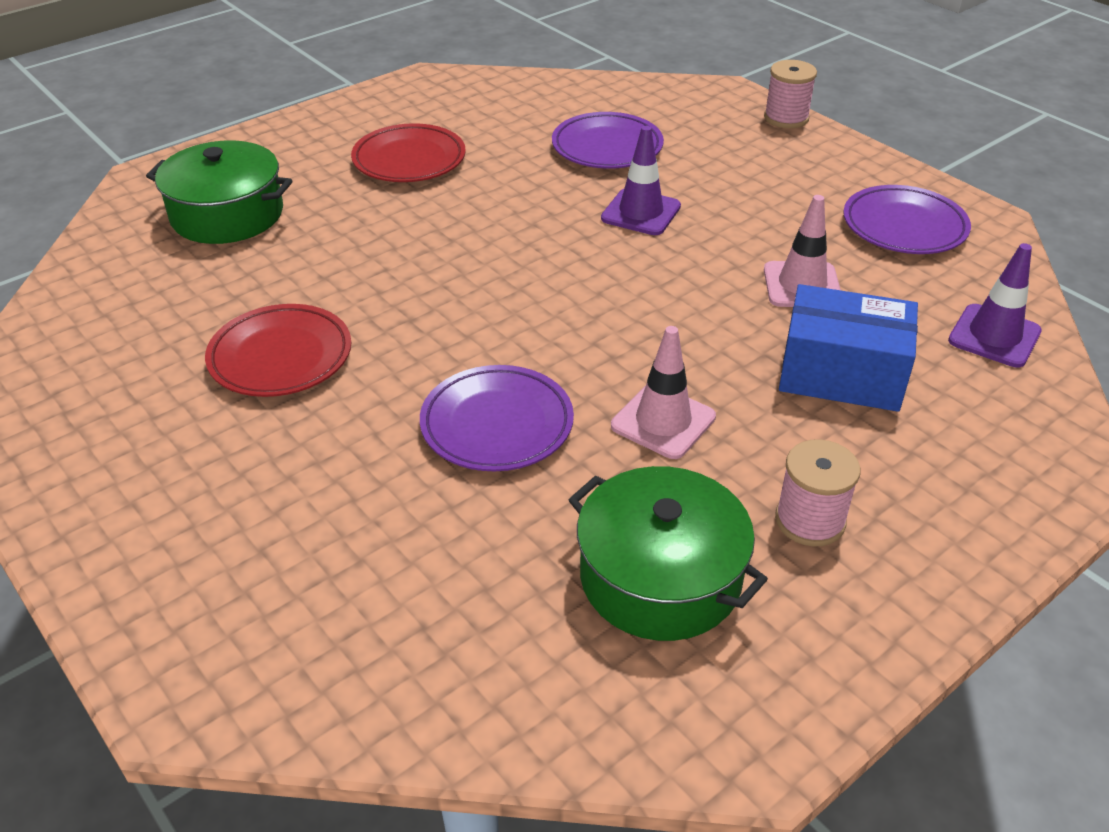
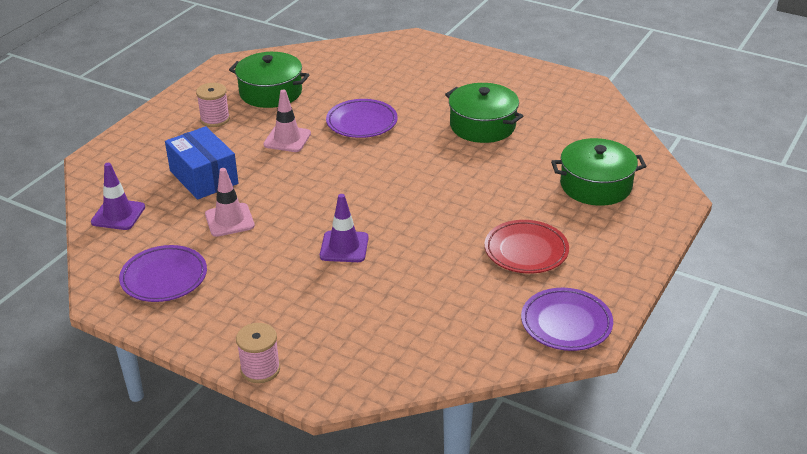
camera: 160 degrees right, 5 degrees down
(280, 357) = (482, 126): red plate -> green pot
(607, 147) = (394, 298): purple plate -> purple plate (566, 323)
(841, 374) = (204, 177): blue box -> blue box turned 60 degrees clockwise

